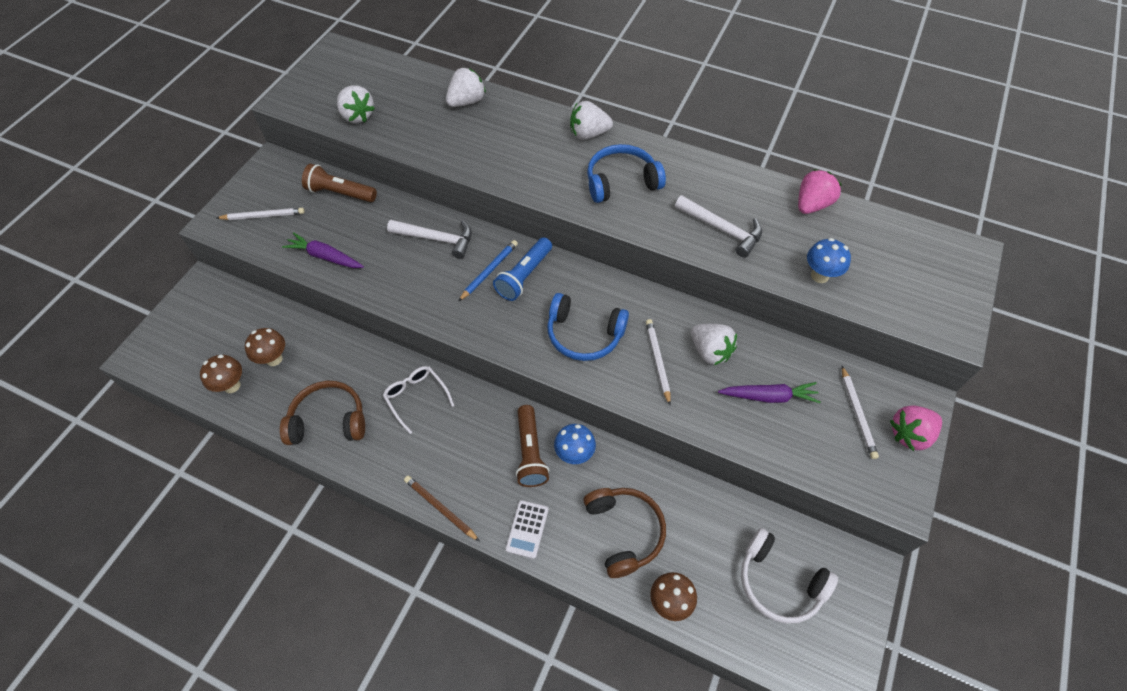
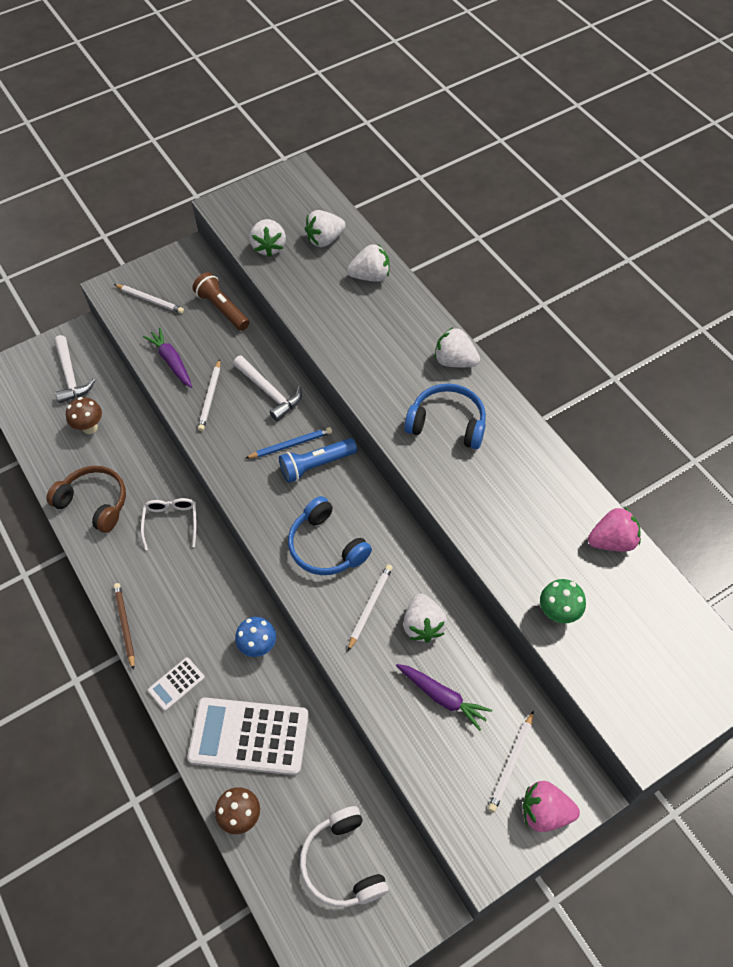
camera: 35 degrees right, 0 degrees up
(232, 385) = (46, 433): brown mushroom -> none
(385, 268) = (210, 397): none -> white pencil
(403, 90) = (325, 239): none -> white strawberry
(530, 452) = (225, 623): brown flashlight -> none
(624, 532) = (249, 736): brown headphones -> white calculator
(722, 229) = (502, 518): white hammer -> white hammer (70, 376)
(819, 275) = (558, 613): blue mushroom -> green mushroom

